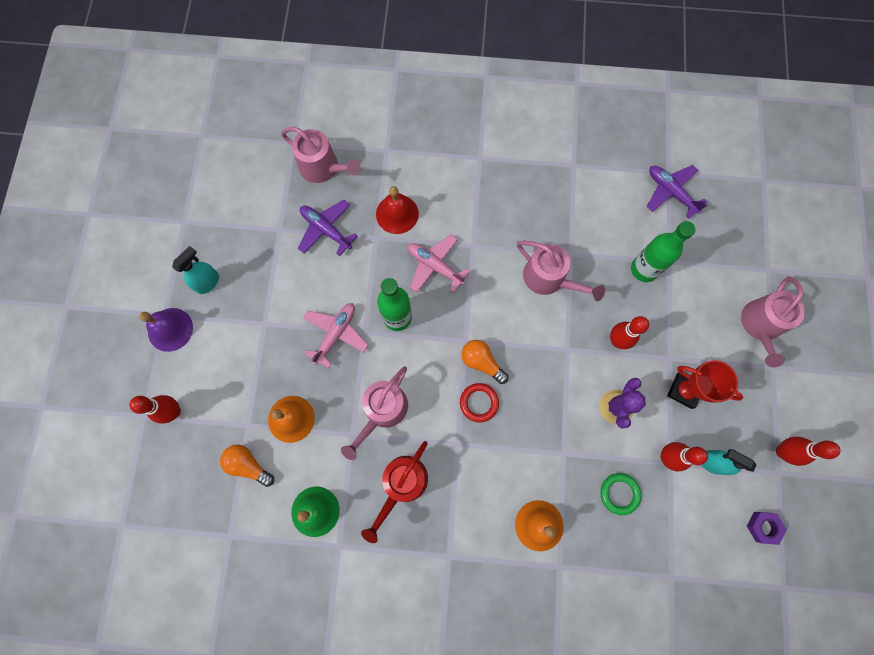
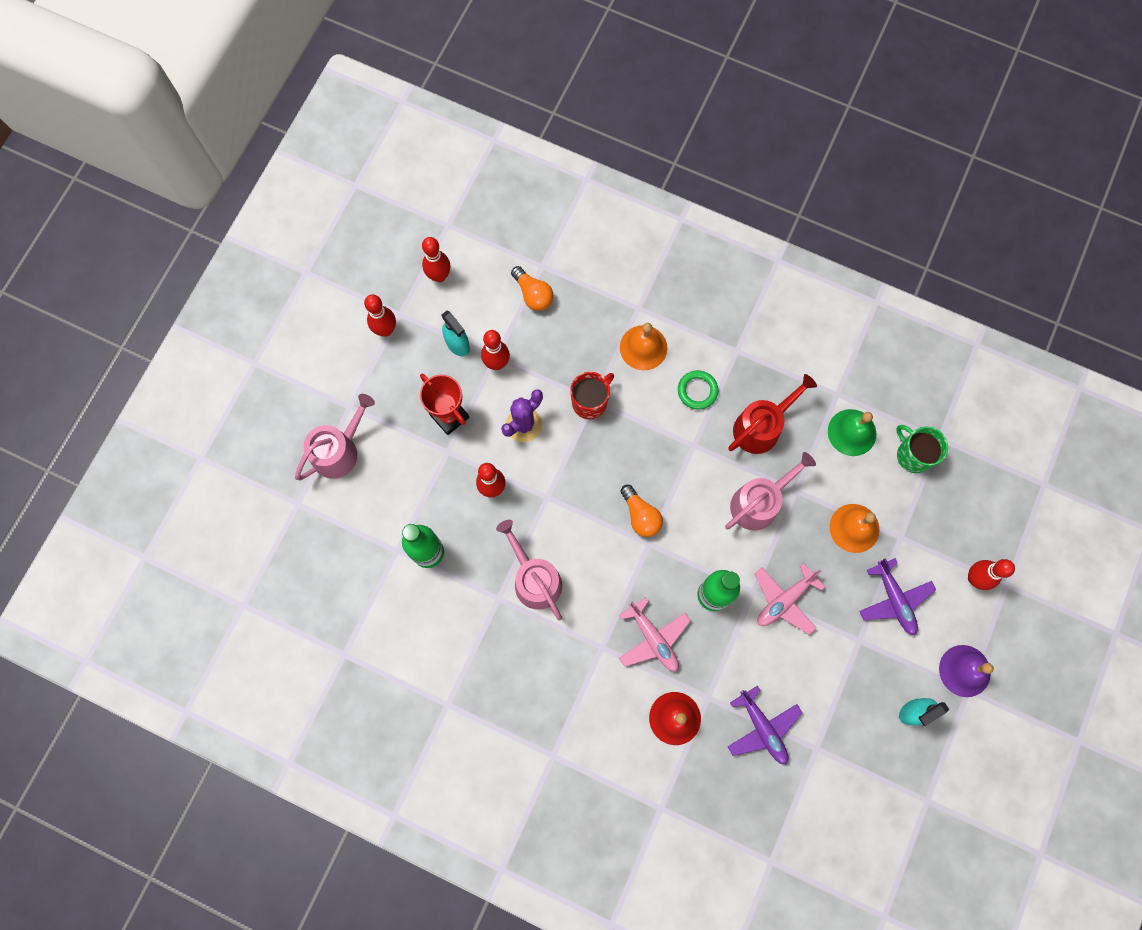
camera: 160 degrees left, 0 degrees up
(248, 465) = (908, 498): orange light bulb -> orange light bulb (533, 294)
(252, 509) = (913, 455): none -> green mug
(322, 168) = (745, 812): pink watering can -> none
(479, 403) = (658, 476): red ring -> none
(566, 451) = (590, 402): none -> red mug
(619, 493) = (557, 348): green ring -> green ring (697, 391)
(671, 192) = (354, 629): purple plane -> purple plane (894, 599)
(763, 527) = (439, 276): purple nut -> red bowling pin

